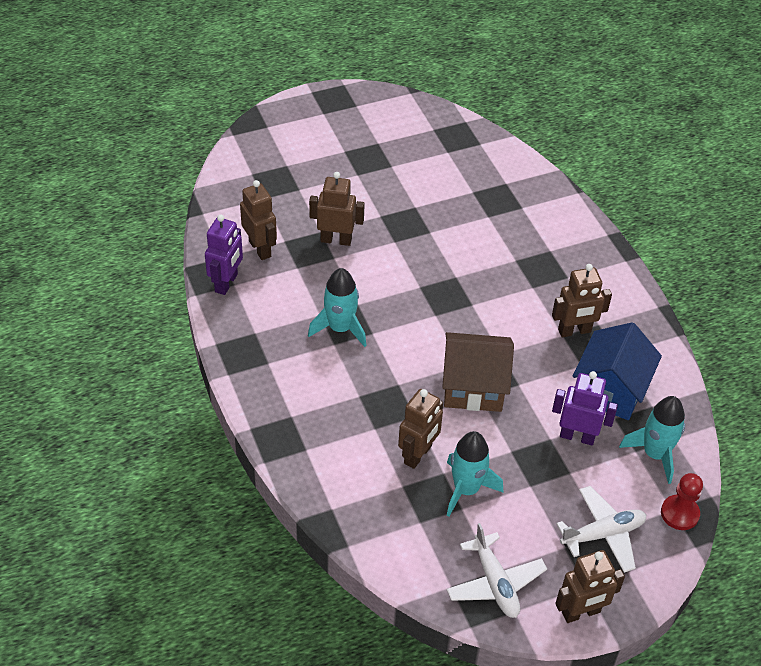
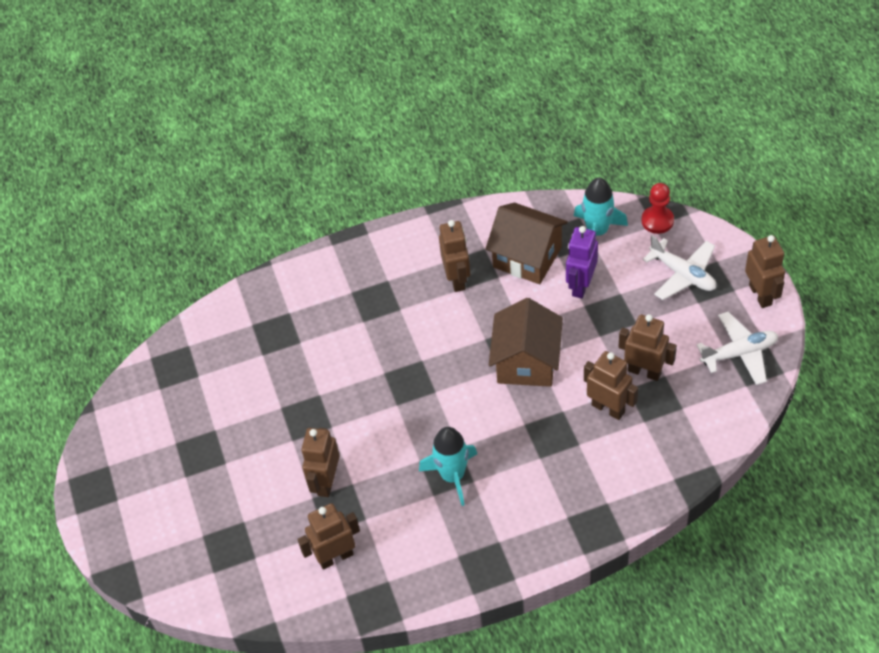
camera: 80 degrees left, 5 degrees up
(226, 283) = (386, 588): purple robot -> none
(466, 489) = (644, 371): turquoise rocket -> brown robot
(603, 534) = (682, 274): white plane -> white plane turned 150 degrees clockwise
(610, 390) = (527, 257): blue house -> brown house

